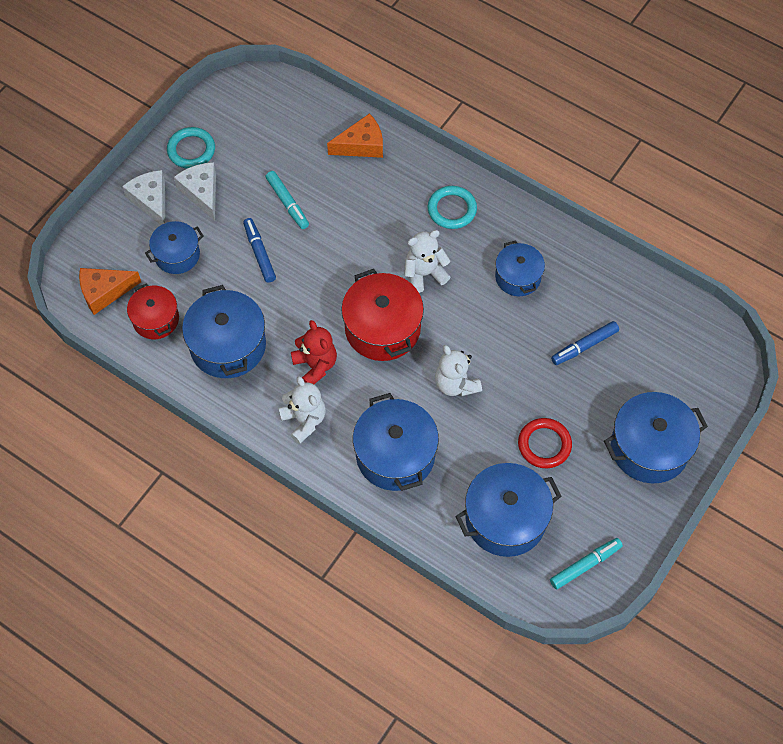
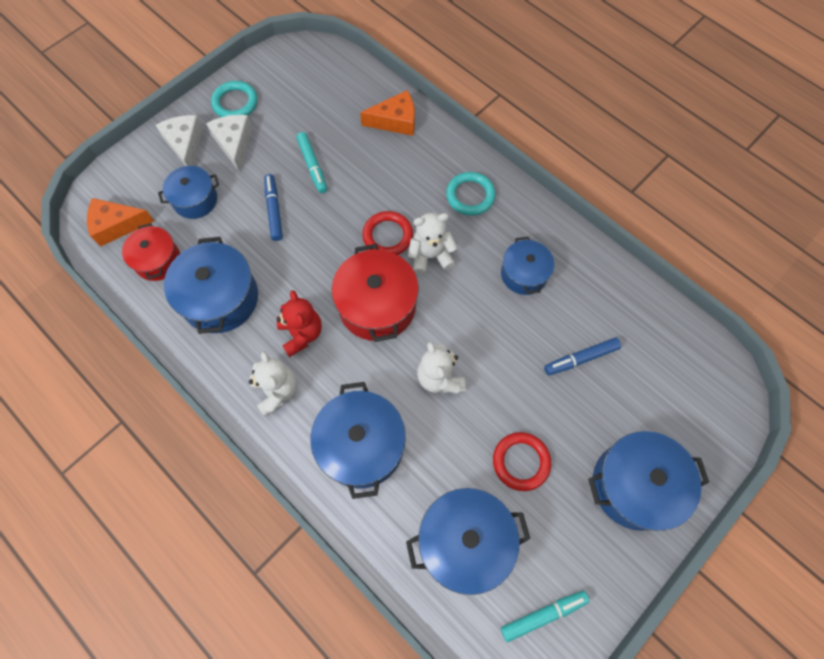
camera: 10 degrees right, 5 degrees up
(378, 261) = (387, 236): none -> red ring

